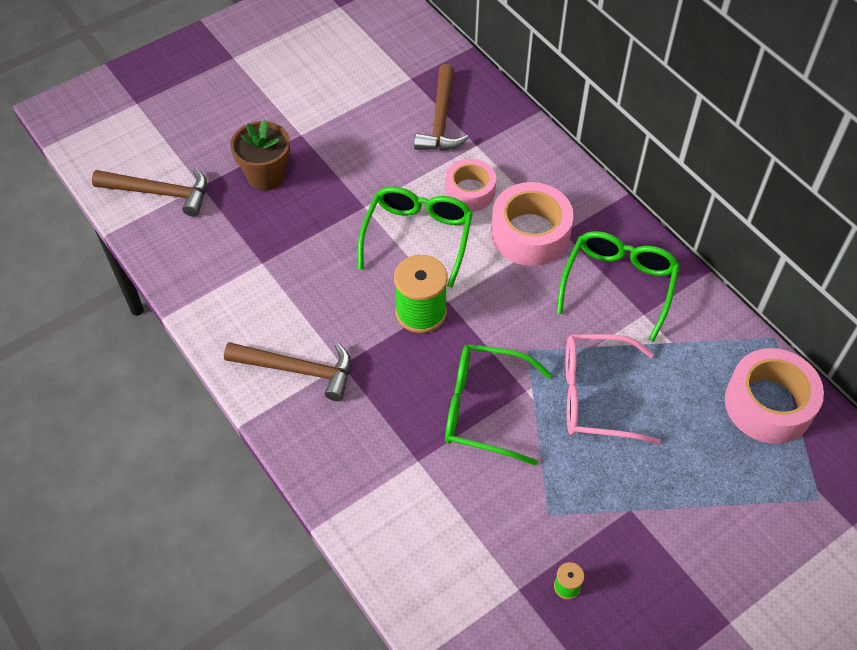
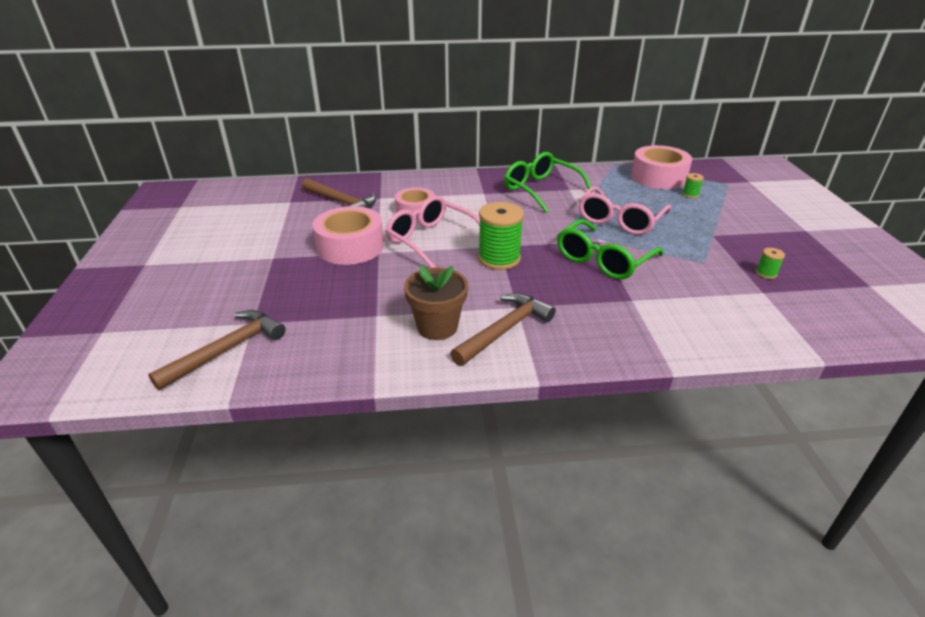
camera: 60 degrees left, 20 degrees down
(266, 176) = (290, 286): brown flower pot -> brown flower pot (437, 327)
(418, 236) = (431, 240): green glasses -> pink glasses
(530, 234) = (473, 202): pink tape -> pink tape (350, 246)
(739, 457) = (690, 194): none -> green spool

